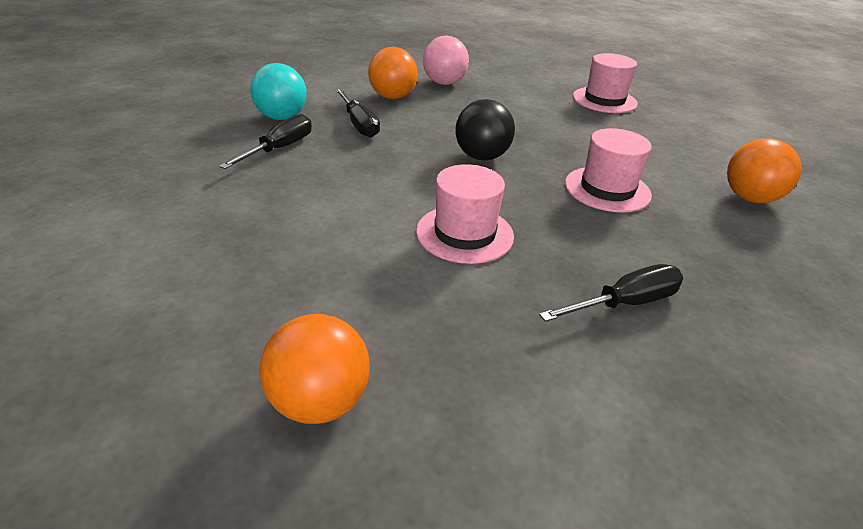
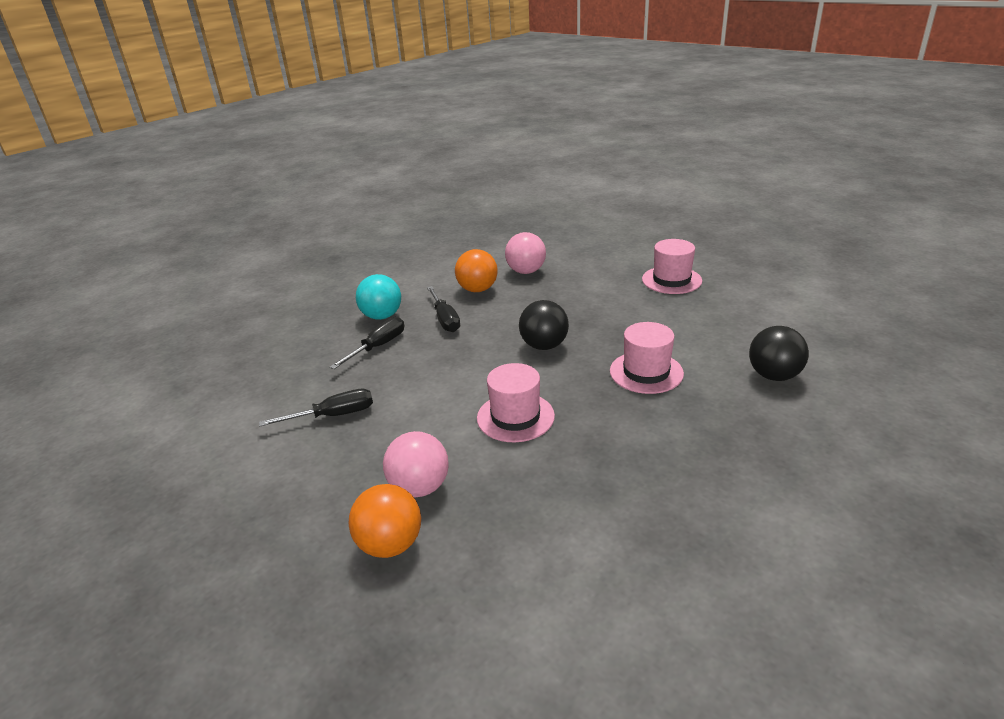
camera: 10 degrees right, 5 degrees down
(353, 320) = (420, 487): none -> pink ball
(625, 303) = (630, 472): black screwdriver -> black screwdriver (333, 415)
(749, 198) = (773, 375): orange ball -> black ball

